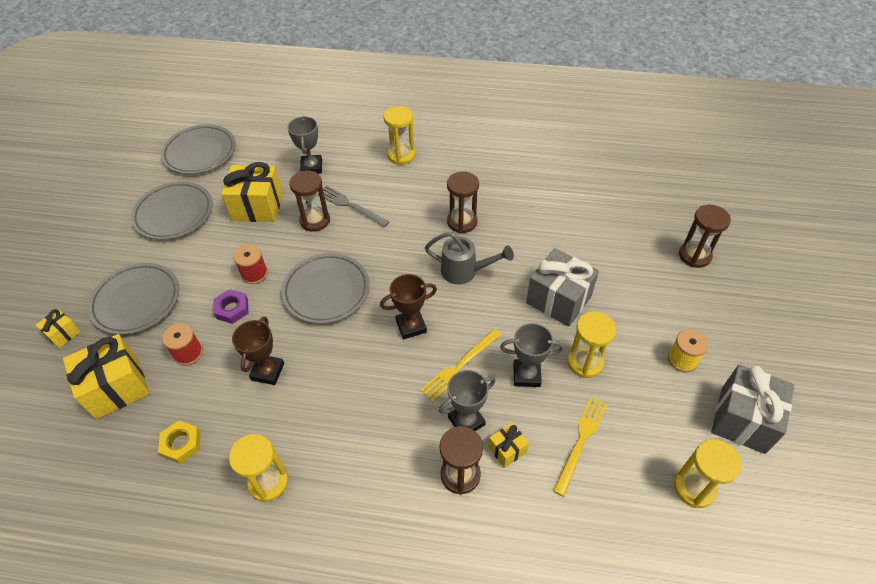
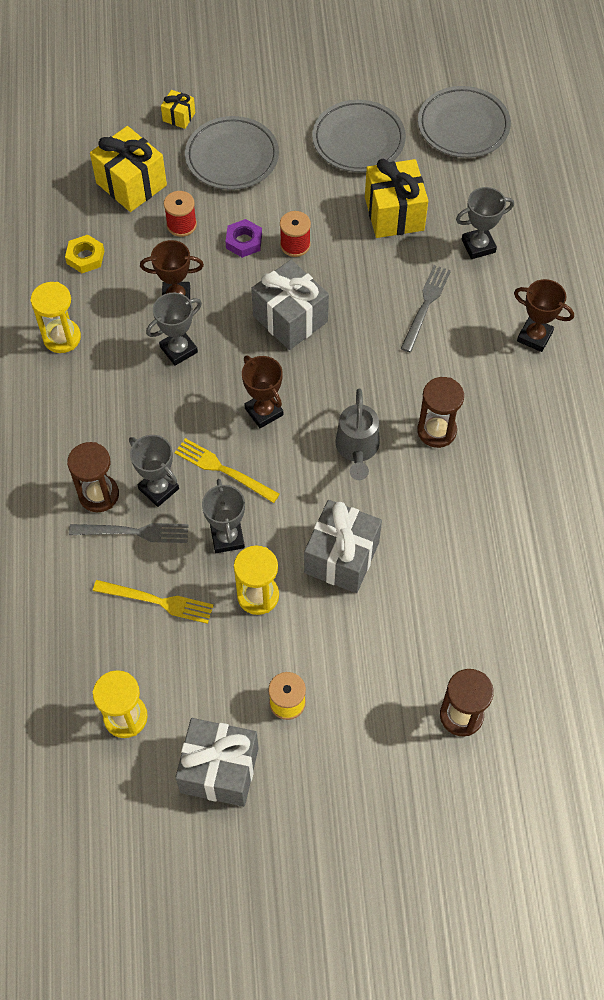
camera: 75 degrees right, 10 degrees up
(315, 221) = (390, 276): brown hourglass -> none
(324, 379) = (178, 349): none -> grey trophy
(326, 291) = (290, 318): grey plate -> grey gift
(401, 155) = (534, 336): yellow hourglass -> brown trophy
(507, 450) = (134, 532): yellow gift -> grey fork

